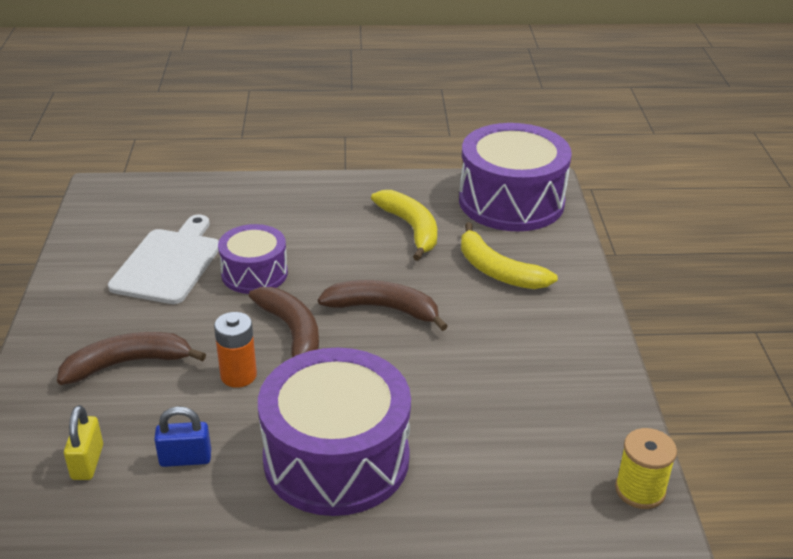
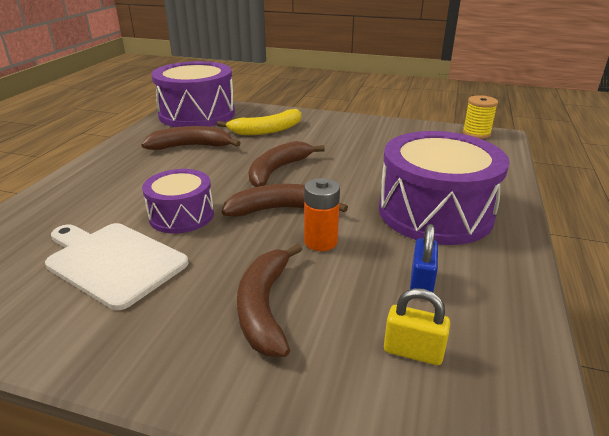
camera: 70 degrees left, 5 degrees down
(411, 229) = (191, 146): yellow banana -> brown banana

